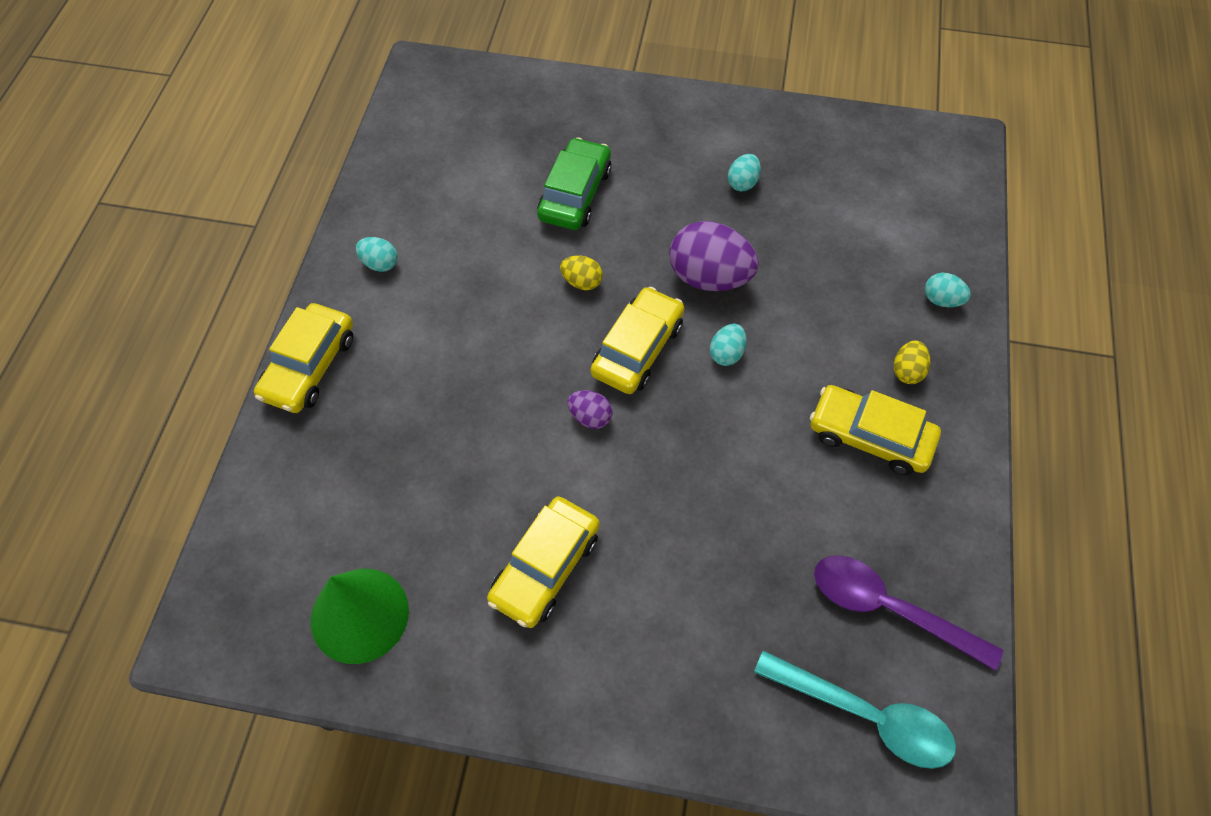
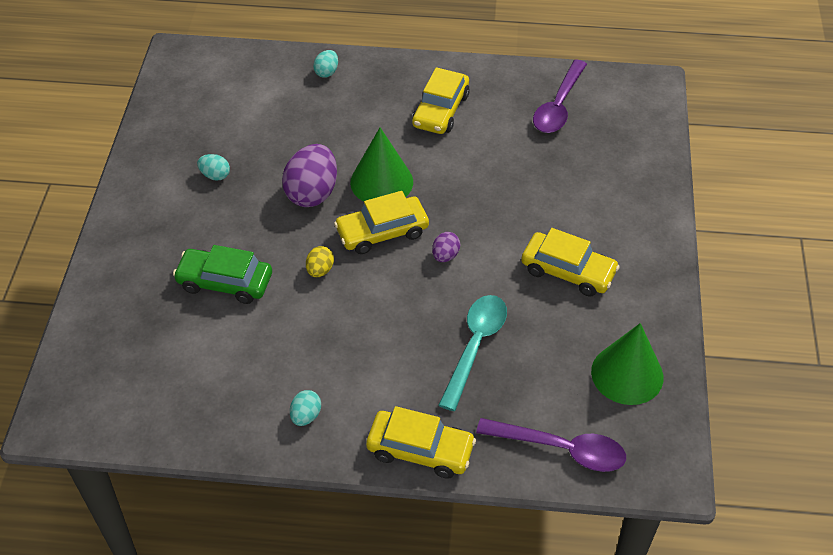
camera: 95 degrees left, 10 degrees down
(270, 514) = (561, 449): none -> purple spoon
(638, 349) = (382, 232): yellow car -> yellow car turned 45 degrees counterclockwise
(726, 353) = (381, 182): turquoise egg -> green cone
(865, 715) = (625, 117): turquoise spoon -> turquoise spoon (475, 346)
(907, 371) = (387, 91): yellow egg -> none

